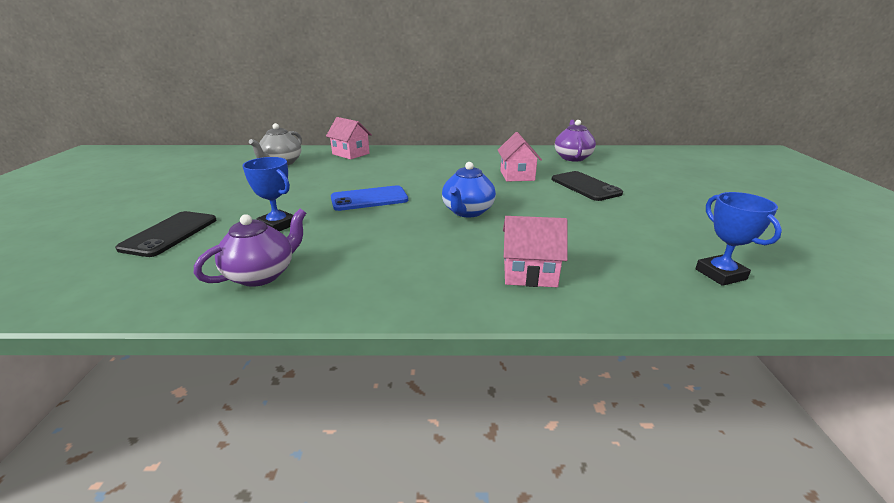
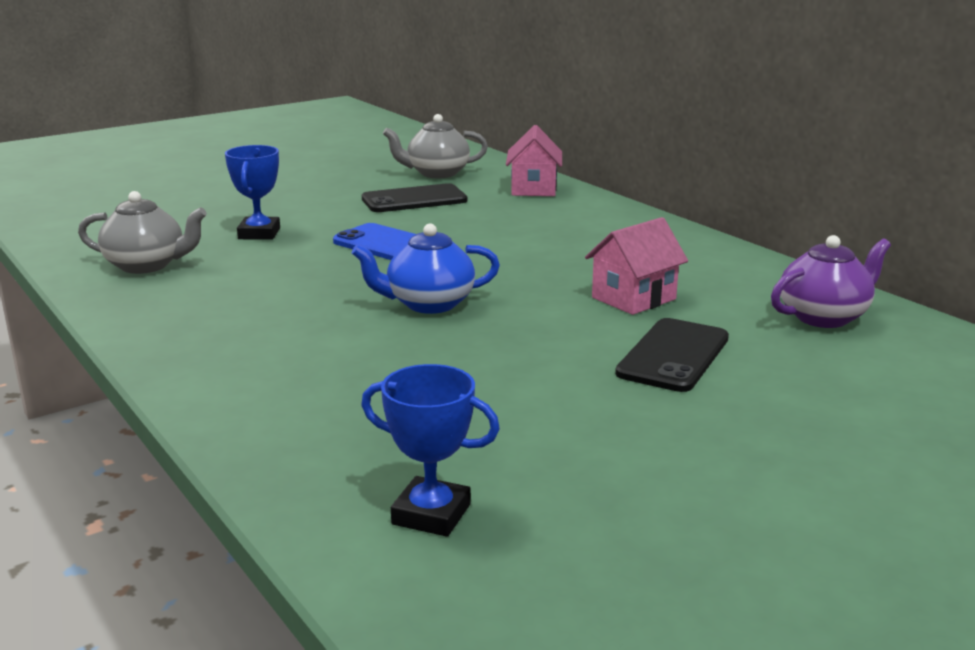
camera: 55 degrees right, 5 degrees down
(169, 234) = (188, 206): black phone -> black phone (414, 200)
(262, 275) = (147, 265): purple teapot -> grey teapot
(529, 273) = (282, 381): pink house -> none
(720, 274) = (431, 514): blue trophy -> blue trophy turned 75 degrees clockwise

